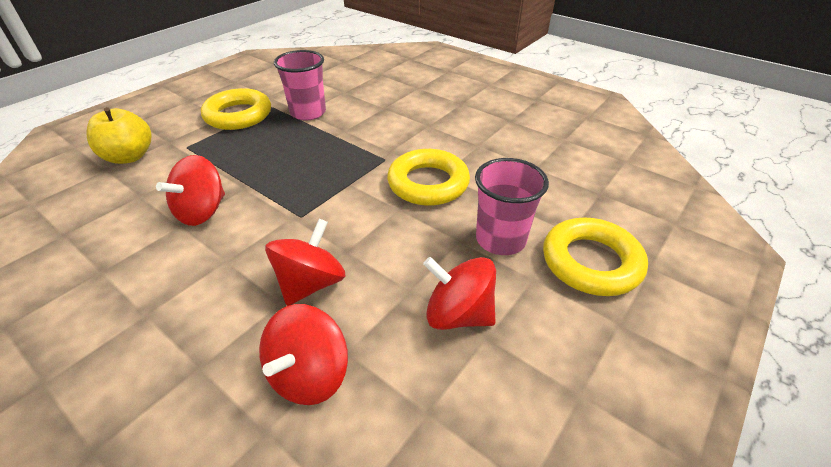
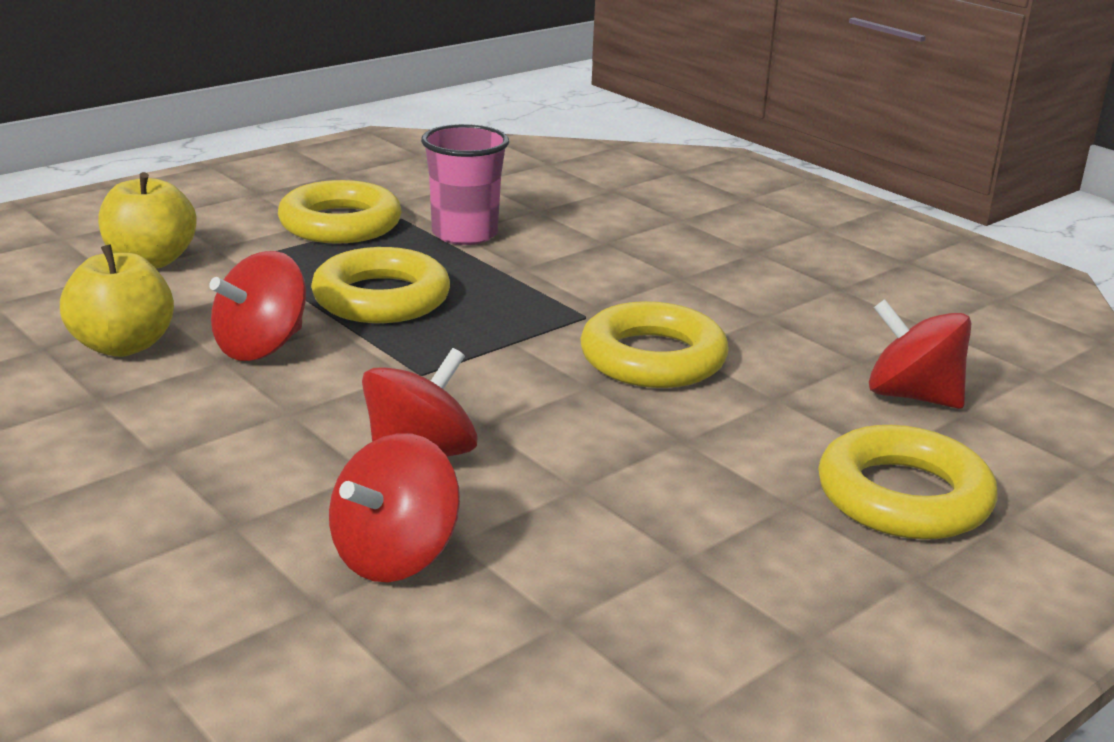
camera: 10 degrees right, 15 degrees down
(115, 225) = (123, 346): none -> yellow apple
(269, 164) = (381, 298): none -> yellow ring
(458, 314) = (648, 525): red spinning top -> red spinning top (912, 396)
(500, 239) = (754, 447): pink cup -> none

